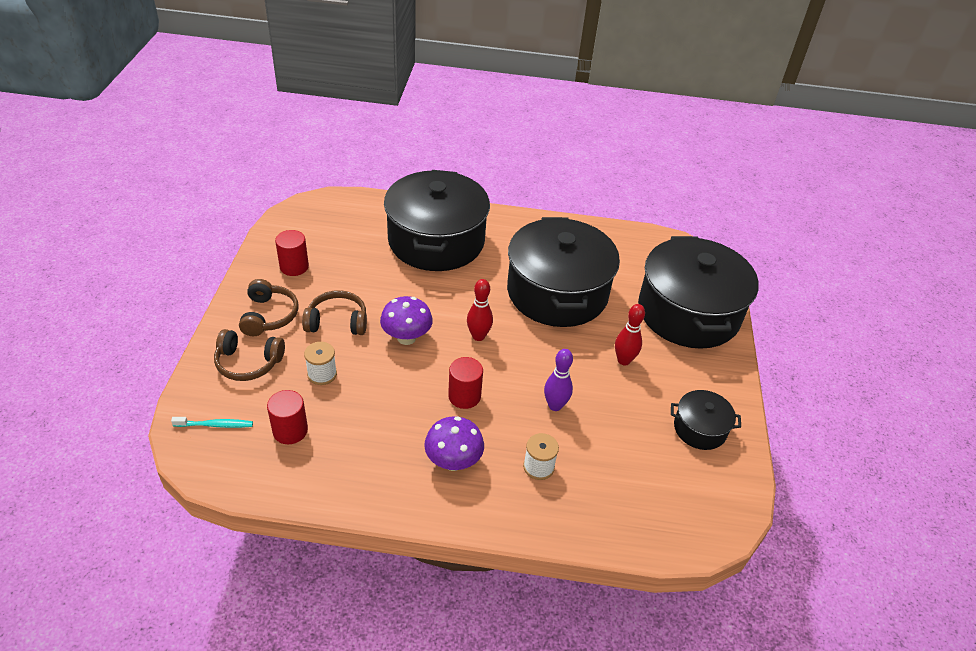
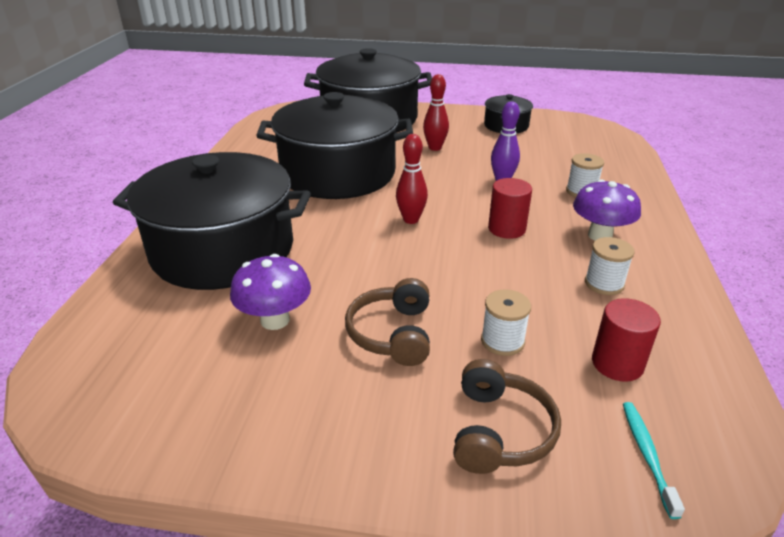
camera: 85 degrees left, 10 degrees down
(269, 316) = (381, 418): brown headphones -> none
(294, 267) = (250, 398): red cylinder -> none
(380, 446) = (604, 283): none -> white spool
(406, 337) = (419, 270): purple mushroom -> purple mushroom (275, 320)

